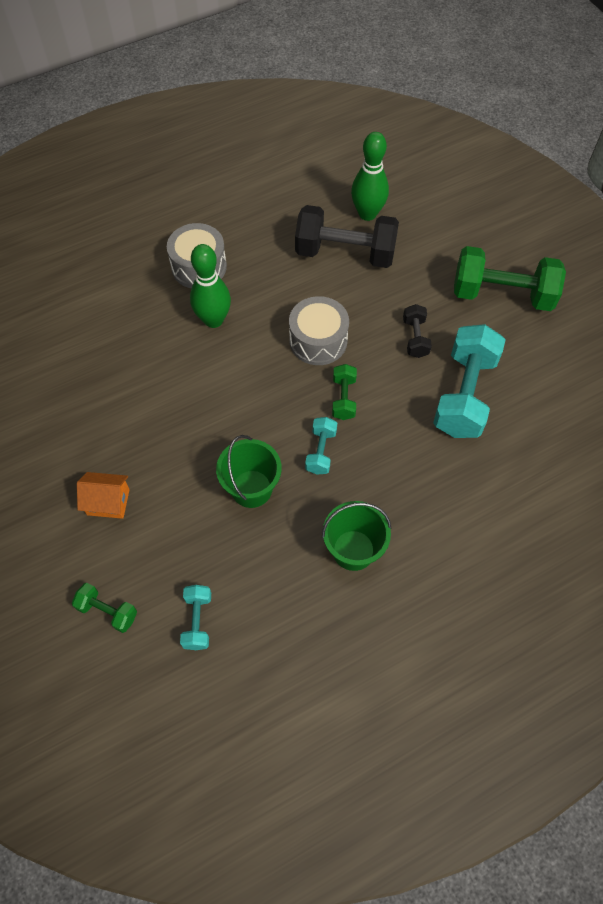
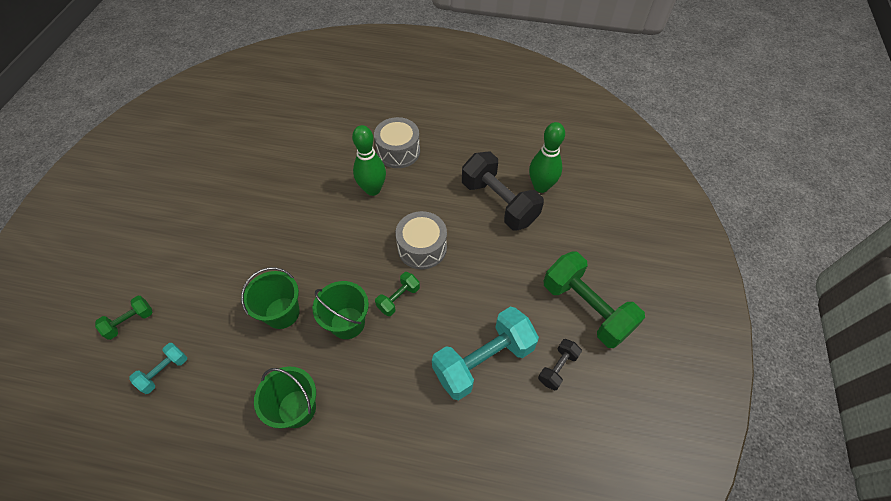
camera: 40 degrees right, 5 degrees down
(108, 502) = (201, 256): orange house -> none
(108, 611) = (130, 322): green dumbbell -> green dumbbell turned 75 degrees clockwise
(321, 451) = (347, 323): turquoise dumbbell -> green bucket
(415, 338) = (489, 293): black dumbbell -> black dumbbell (557, 368)

